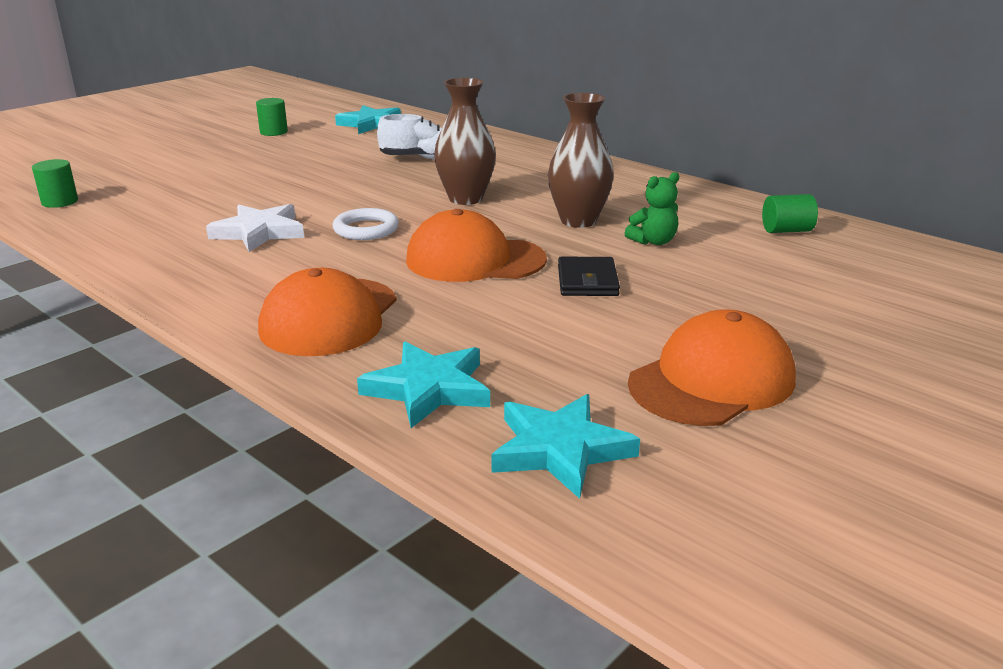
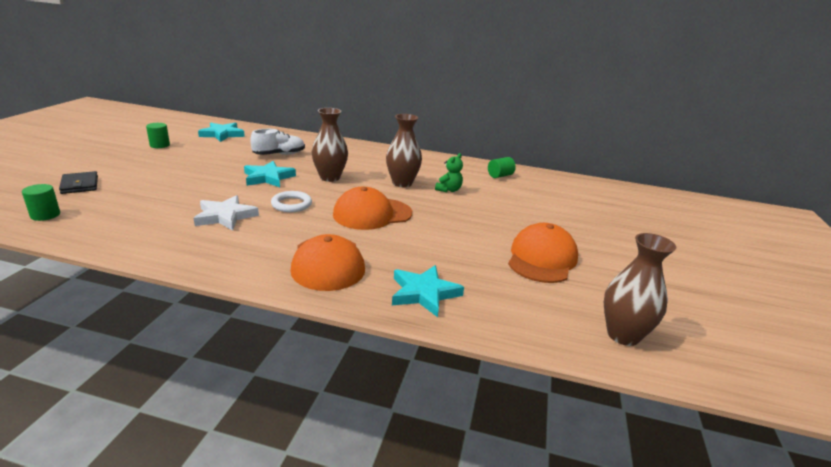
camera: 30 degrees left, 0 degrees up
(560, 450) = (515, 309): turquoise star -> turquoise star (268, 177)
(587, 281) = (439, 217): black wallet -> black wallet (80, 185)
(734, 547) = (623, 335): none -> brown vase

